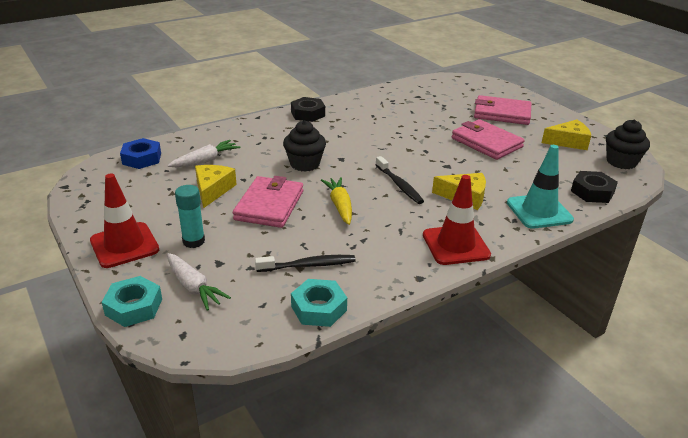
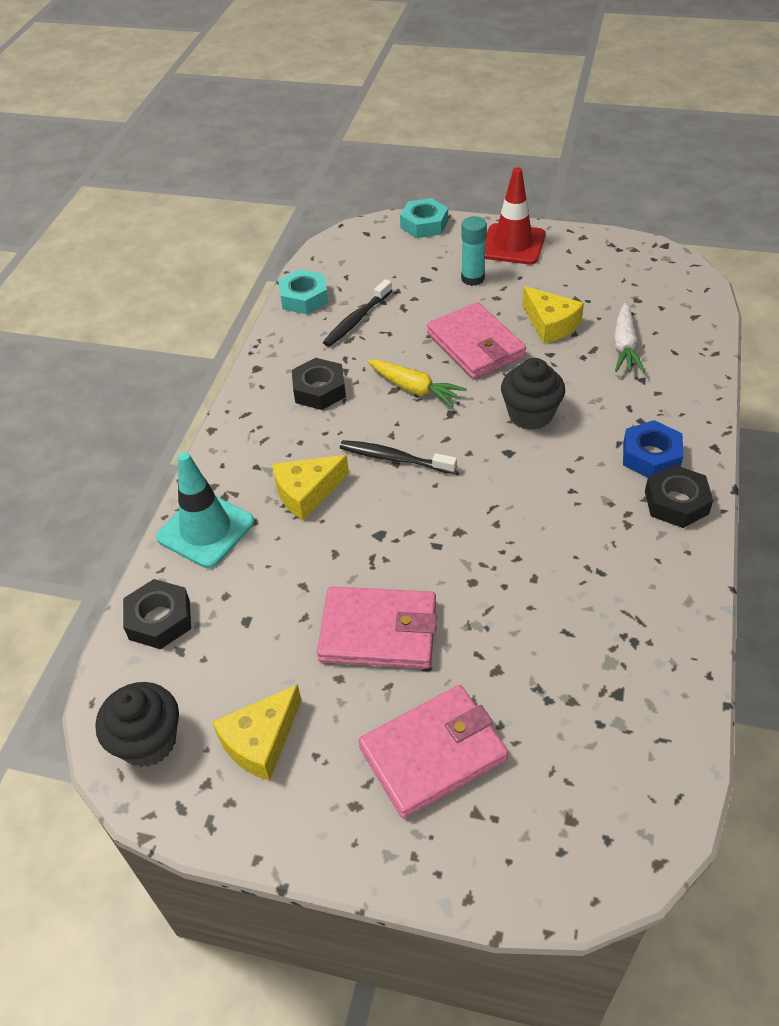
camera: 140 degrees right, 15 degrees up
(142, 158) = (679, 307): blue nut -> blue nut (651, 456)
(193, 287) = (410, 255): white carrot -> none
(395, 238) = (319, 390): none -> black nut
(455, 245) = (256, 420): red traffic cone -> none

